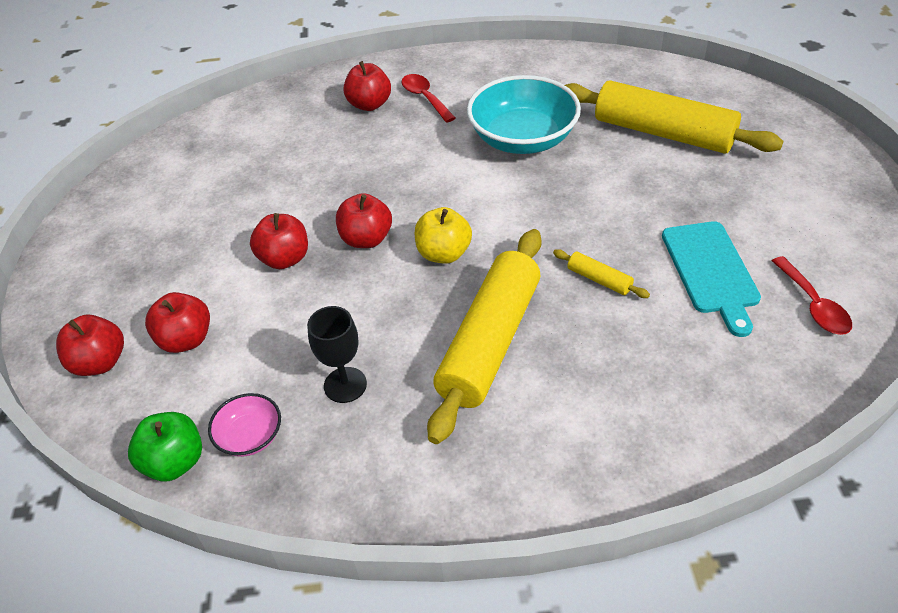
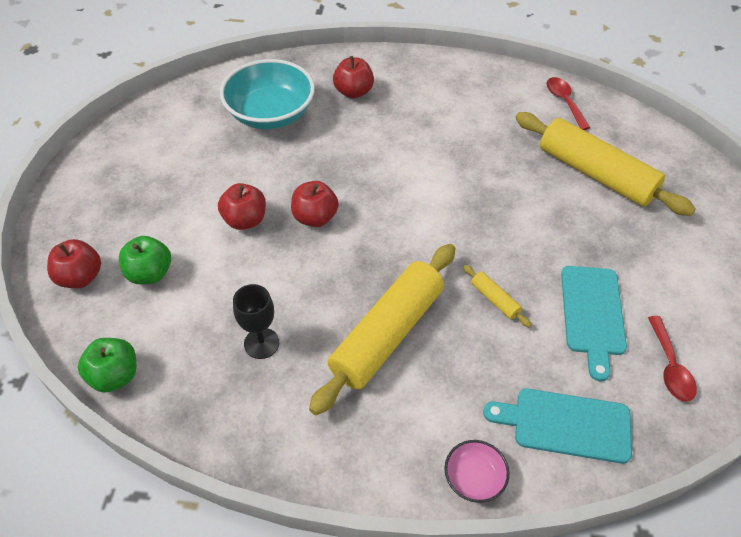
camera: 10 degrees right, 5 degrees up
(186, 339) = (150, 273): red apple -> green apple
(250, 436) = (177, 369): pink bowl -> pink bowl (474, 478)
(425, 98) = (402, 95): red spoon -> red spoon (564, 102)
(443, 253) = (374, 245): yellow apple -> none
(522, 139) = (472, 153): turquoise bowl -> turquoise bowl (270, 113)
(724, 390) = (566, 424): none -> turquoise cutting board

